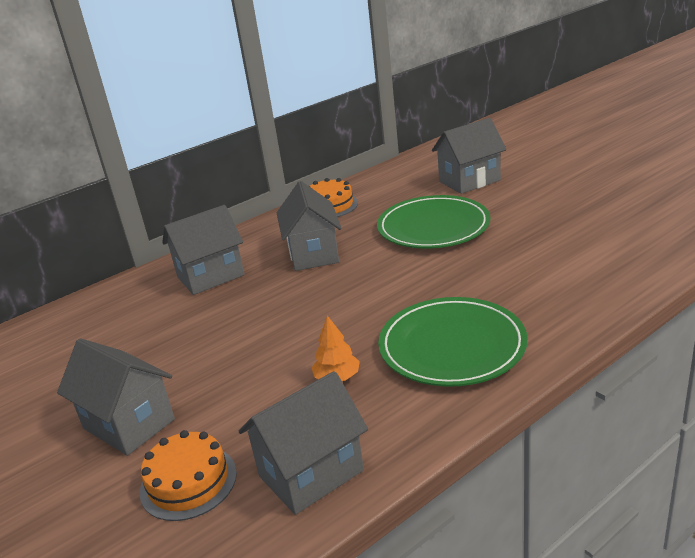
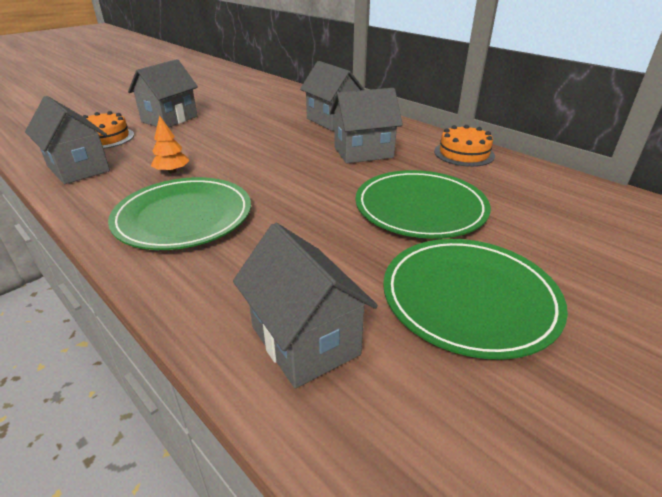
camera: 80 degrees right, 5 degrees up
(469, 181) = (562, 234): grey house -> grey house (305, 340)
(549, 214) = (469, 298): none -> green plate

